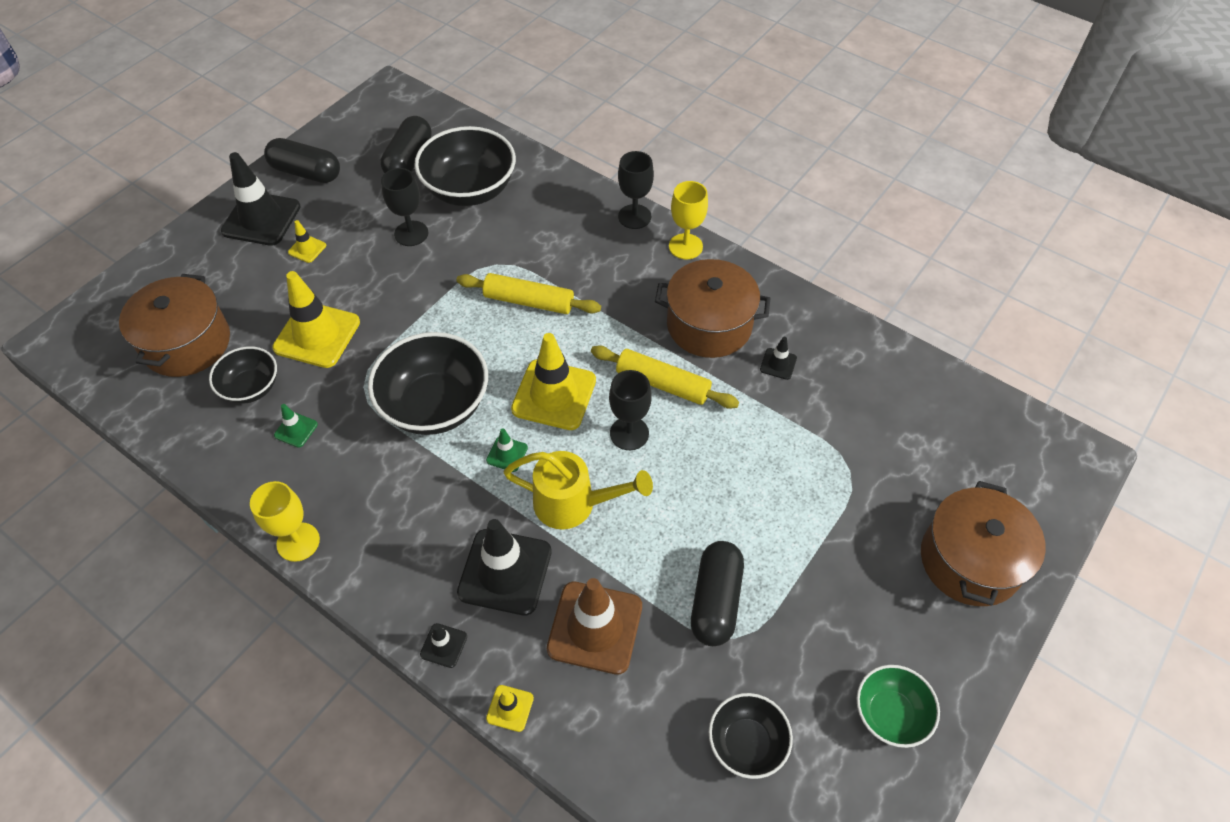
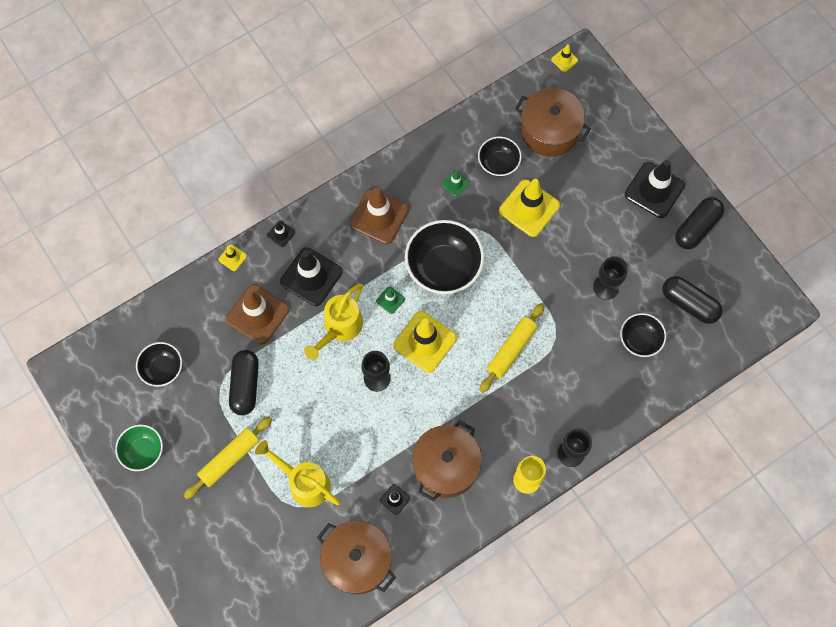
camera: 110 degrees right, 15 degrees up
(298, 542) = (375, 173): yellow goblet -> none
(307, 249) = (613, 215): yellow traffic cone -> yellow traffic cone (564, 60)
(375, 511) = (379, 216): none -> brown traffic cone
(470, 190) = (640, 340): black bowl -> black bowl, size x0.57
(662, 384) = (407, 414): yellow rolling pin -> yellow rolling pin (229, 459)
(715, 600) = (245, 385): black capsule -> black capsule turned 60 degrees clockwise
(813, 470) = (304, 482): none -> yellow watering can
(970, 560) = (206, 548): brown pot -> brown pot (357, 560)

